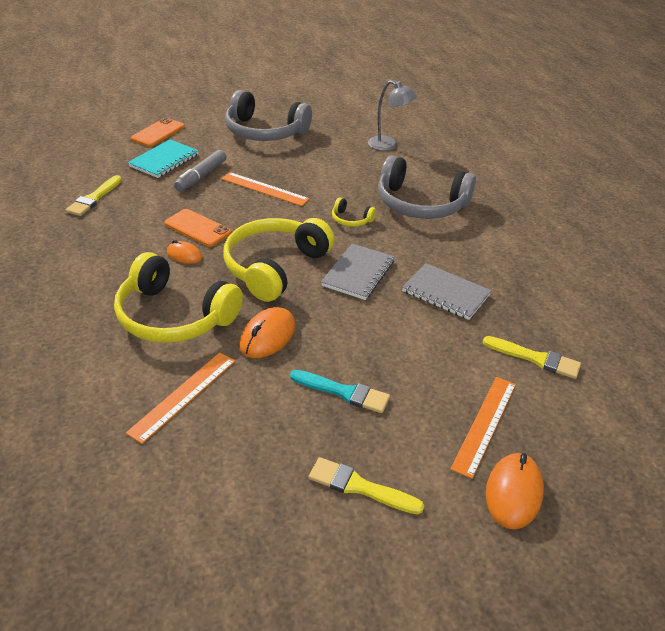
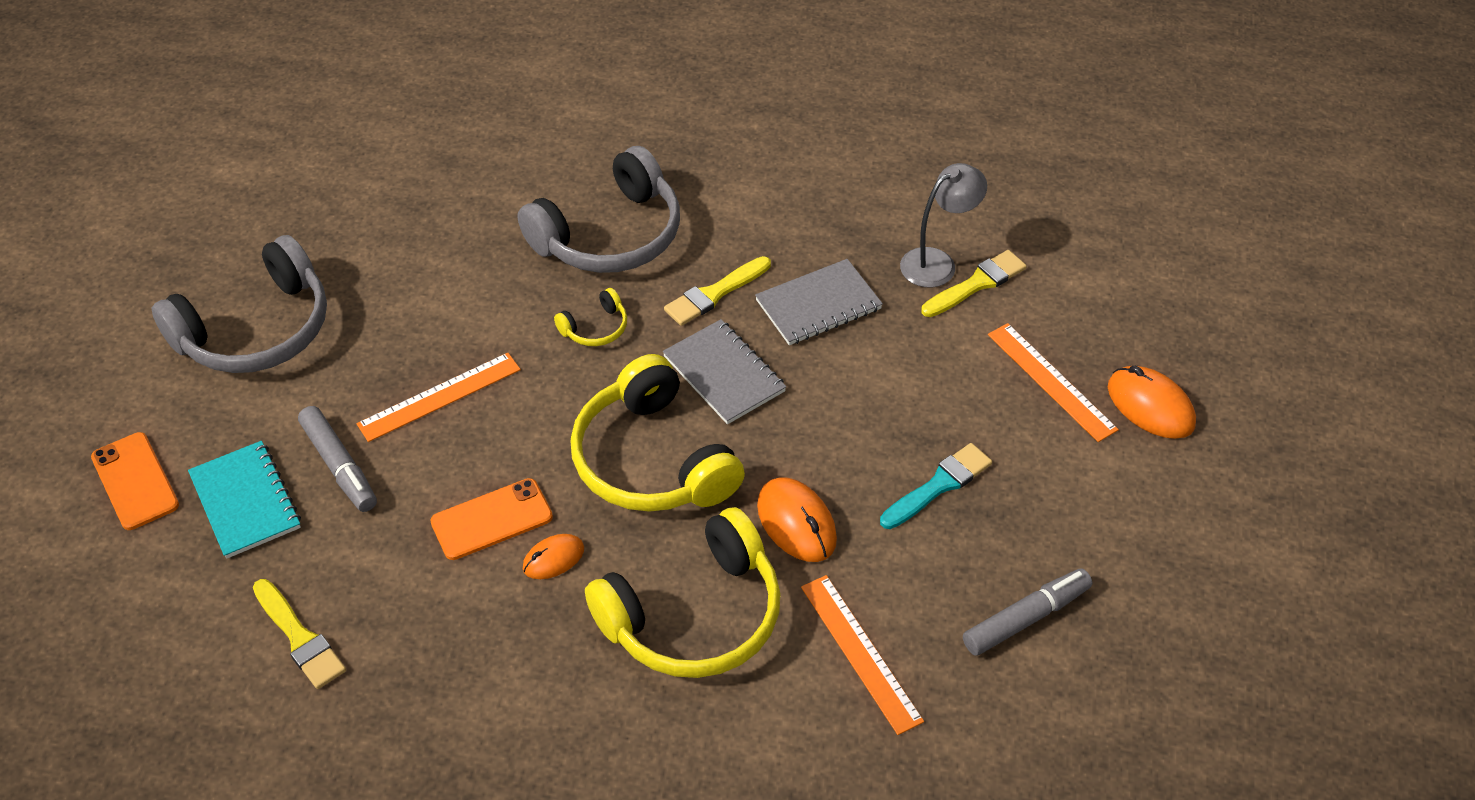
camera: 60 degrees left, 10 degrees up
(258, 474) = (1026, 618): none -> grey marker
(359, 487) = (1085, 531): yellow brush -> yellow brush (714, 294)
(388, 145) = (426, 195): grey lamp -> grey lamp (937, 262)

